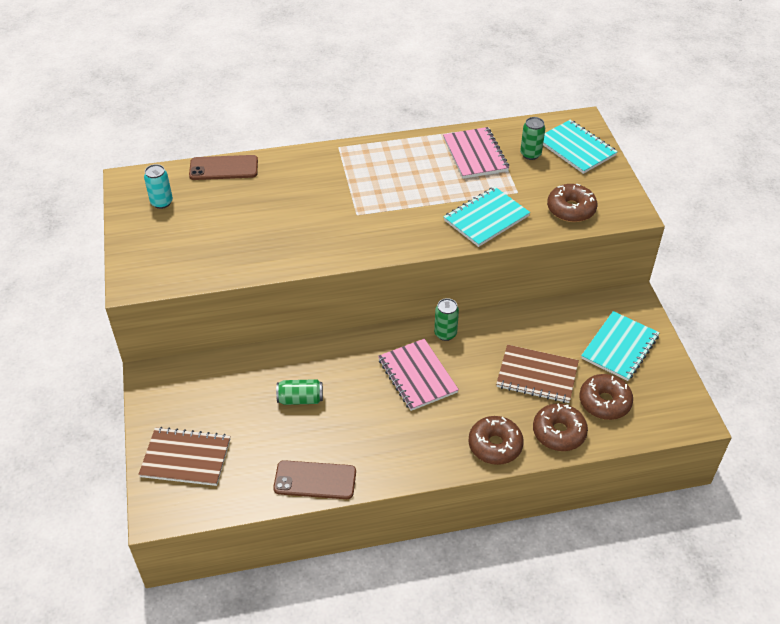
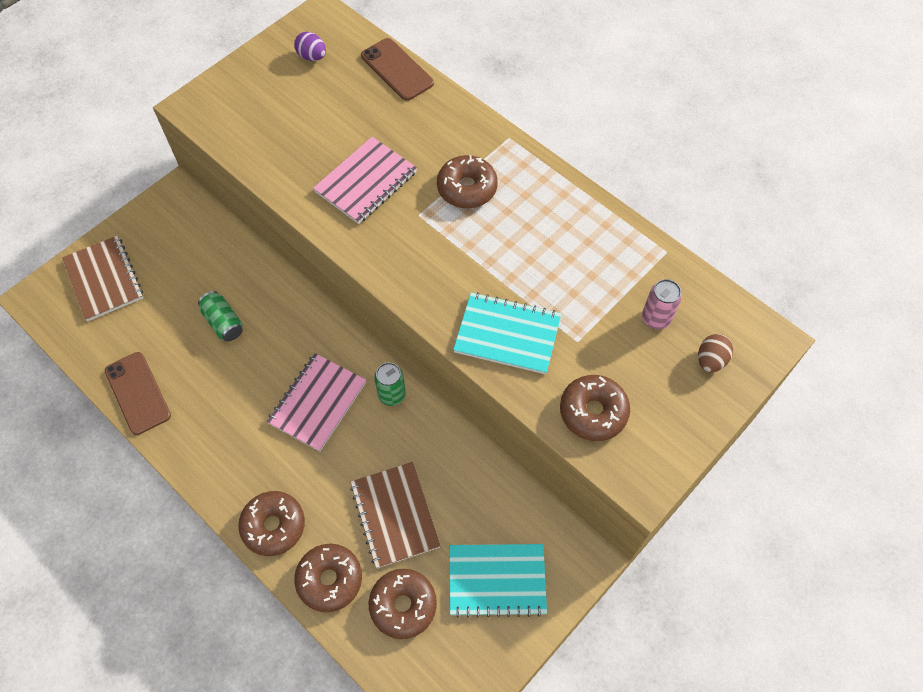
camera: 55 degrees right, 15 degrees up
(161, 202) = (312, 57): turquoise can -> purple egg
(358, 183) = (467, 188): none -> brown donut
(475, 154) = (606, 265): pink notebook -> pink notebook (366, 182)
(530, 154) = (656, 319): green can -> pink can
(576, 148) = (710, 360): turquoise notebook -> brown egg

